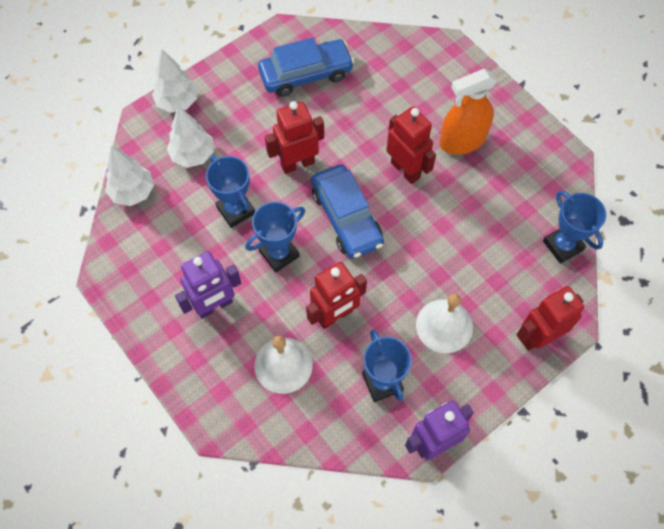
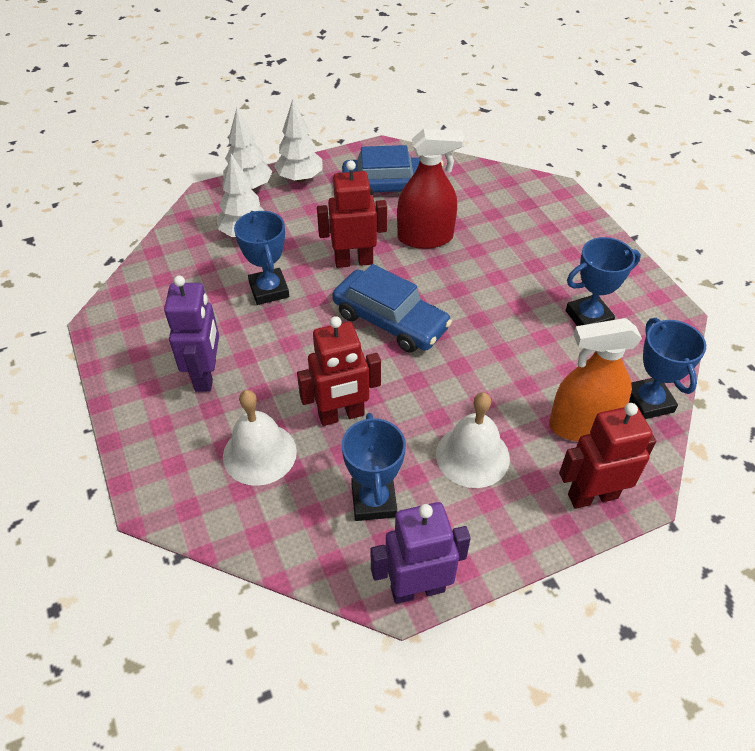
camera: 15 degrees right, 15 degrees down
(133, 192) = (167, 253): white tree -> white tree (300, 178)
(214, 306) = (206, 375): purple robot -> purple robot turned 75 degrees counterclockwise
(279, 254) = (300, 340): blue trophy -> blue trophy (588, 317)
(346, 217) = (390, 321): blue car -> blue car turned 45 degrees counterclockwise
(350, 124) = (425, 237): none -> red spray bottle
(405, 170) = (474, 289): red robot -> none
(462, 141) = (549, 275): orange spray bottle -> orange spray bottle (582, 425)

